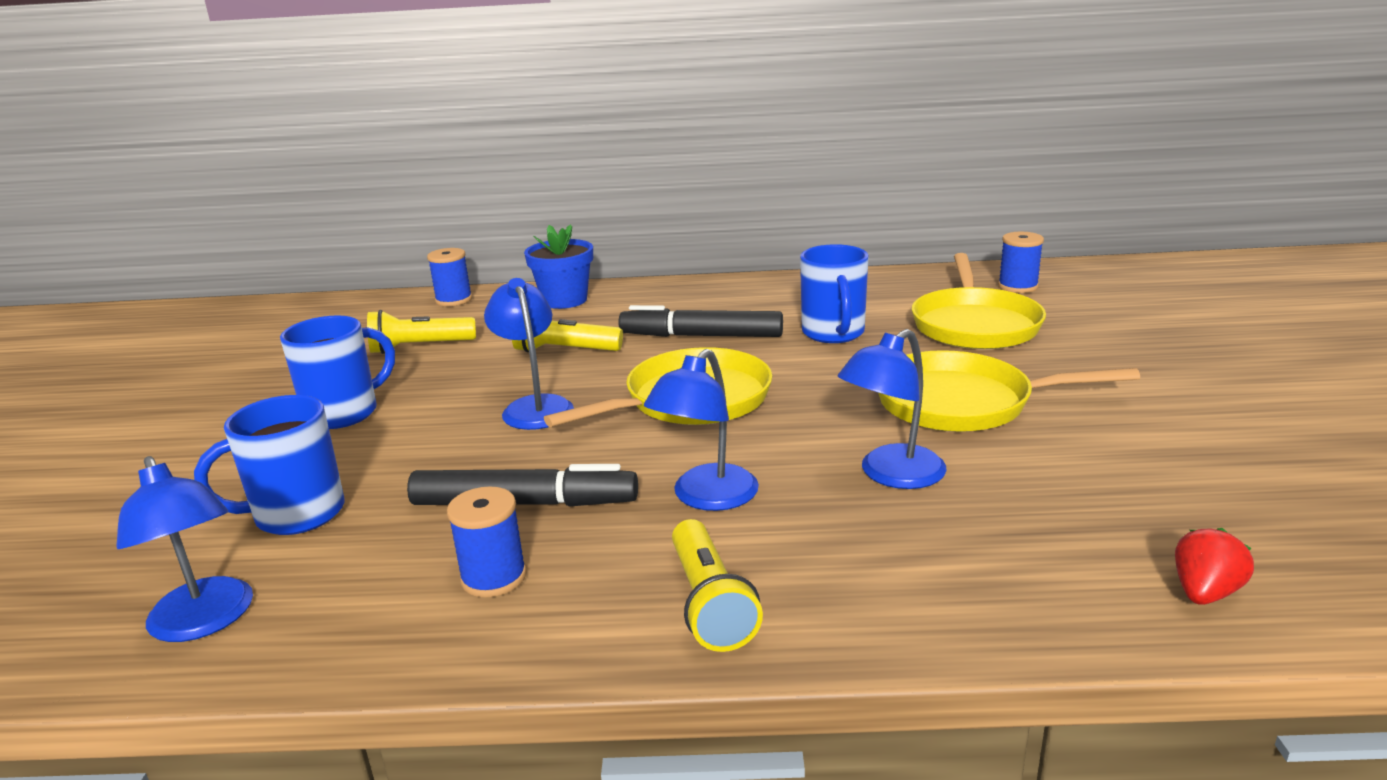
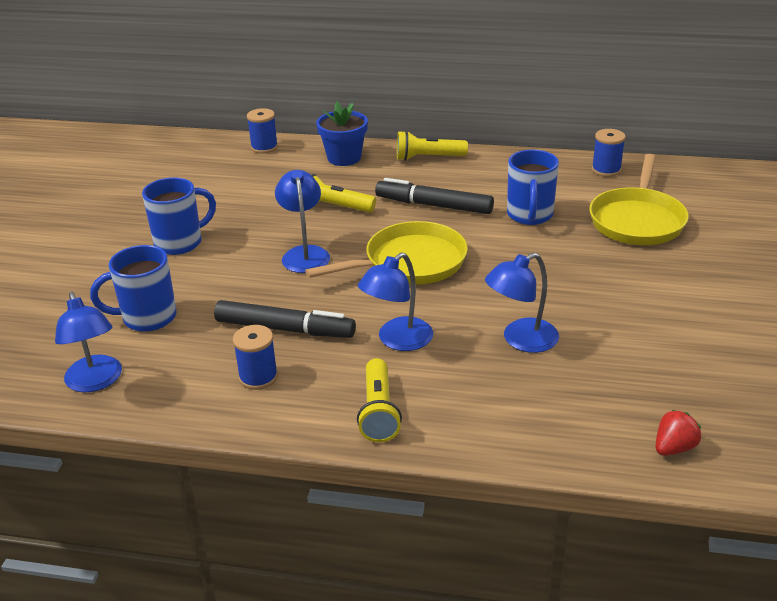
camera: 10 degrees right, 10 degrees up
(420, 347) = (235, 190): yellow flashlight -> yellow flashlight (428, 158)
(962, 402) = (594, 289): yellow pan -> none
(1018, 286) = (689, 186): blue spool -> blue spool (606, 170)

